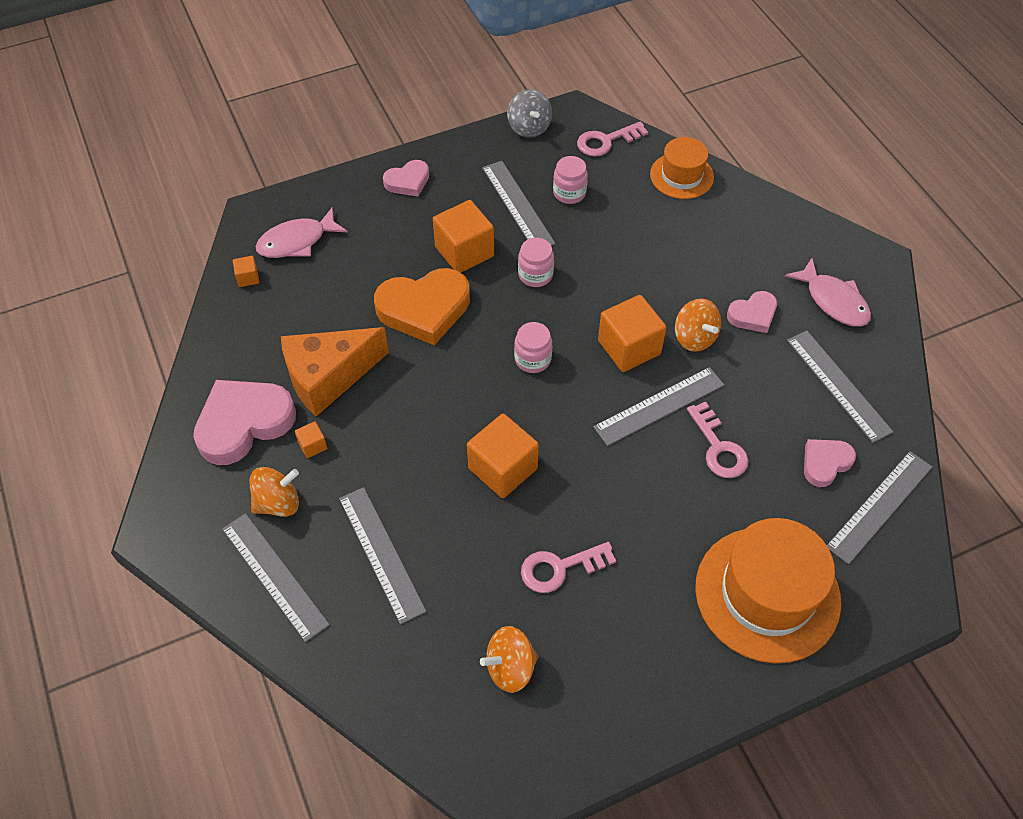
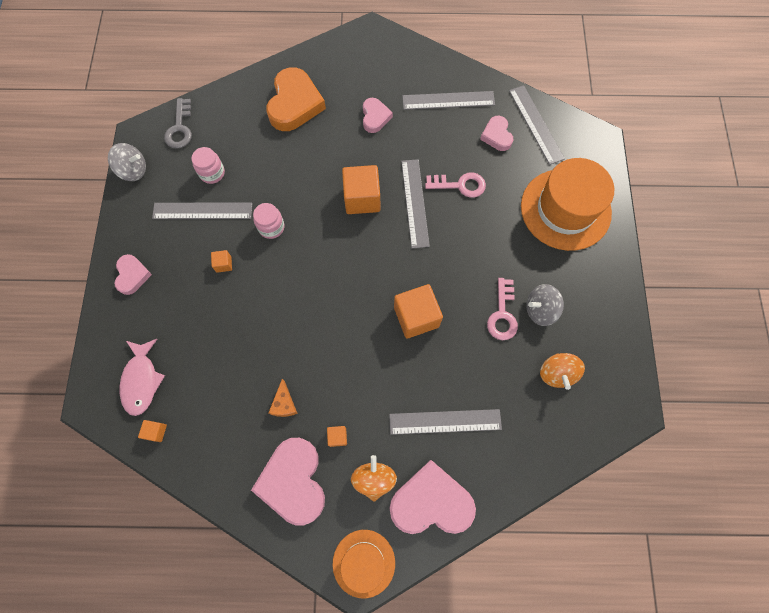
camera: 65 degrees left, 15 degrees up
(274, 575) = (431, 501): grey ruler -> pink heart
(328, 377) = (284, 404): orange cheese -> orange cheese, size x0.44
(424, 309) = (260, 313): orange heart -> orange heart (294, 104)
(464, 251) = (223, 264): orange cube -> orange cube, size x0.46
(532, 359) = (340, 260): pink jar -> none
(592, 613) = (540, 310): none -> grey spinning top
(606, 141) = (180, 128): pink key -> grey key
(681, 176) = (240, 99): orange hat -> orange hat (364, 563)
(694, 337) = (374, 158): orange spinning top -> none
(833, 301) = (388, 70): pink fish -> none

